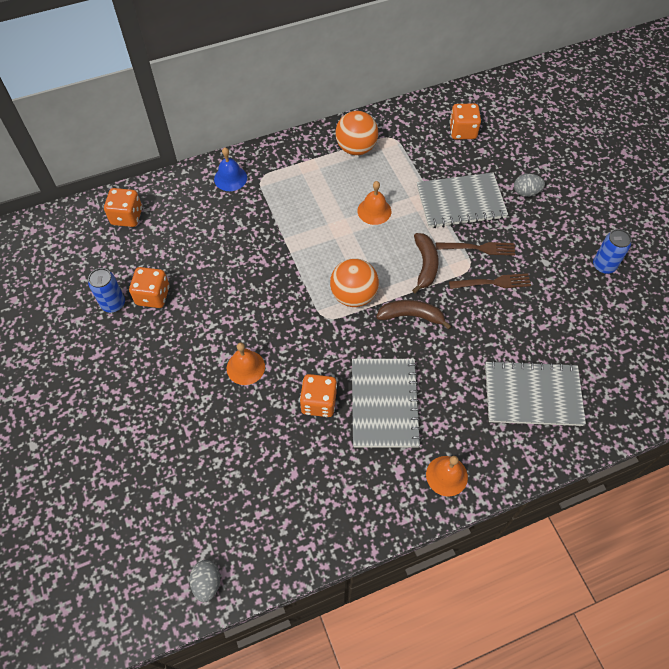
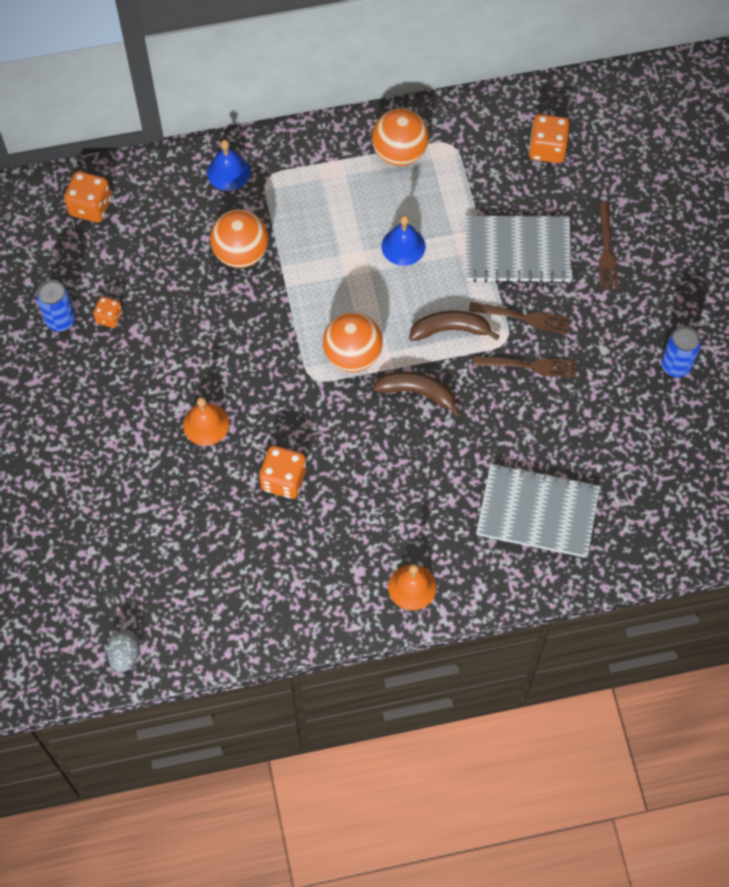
camera: 10 degrees right, 5 degrees up
(153, 296) = (109, 317): orange dice -> orange dice, size x0.60
(250, 233) = (241, 253): none -> orange ball
(374, 211) = (403, 246): orange bell -> blue bell
(384, 403) = (359, 493): grey notebook -> none
(425, 265) = (450, 330): brown banana -> brown banana turned 105 degrees counterclockwise
(526, 192) = (606, 250): grey egg -> brown fork

